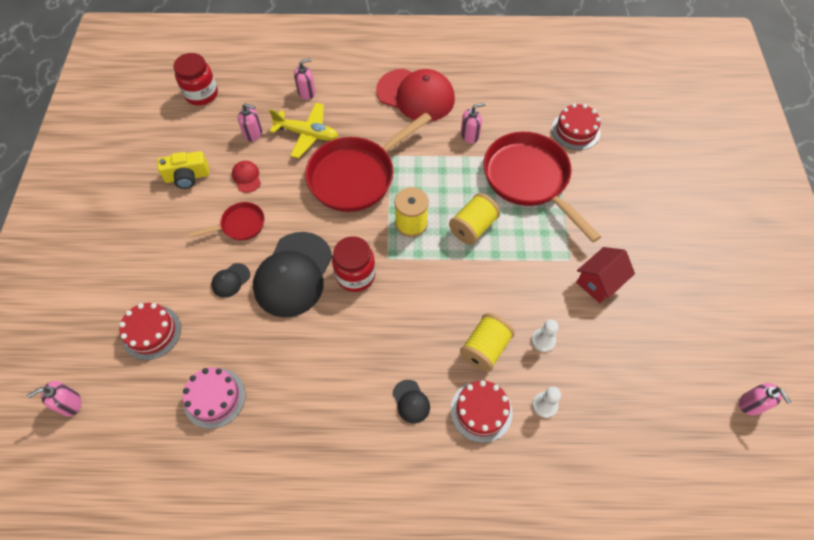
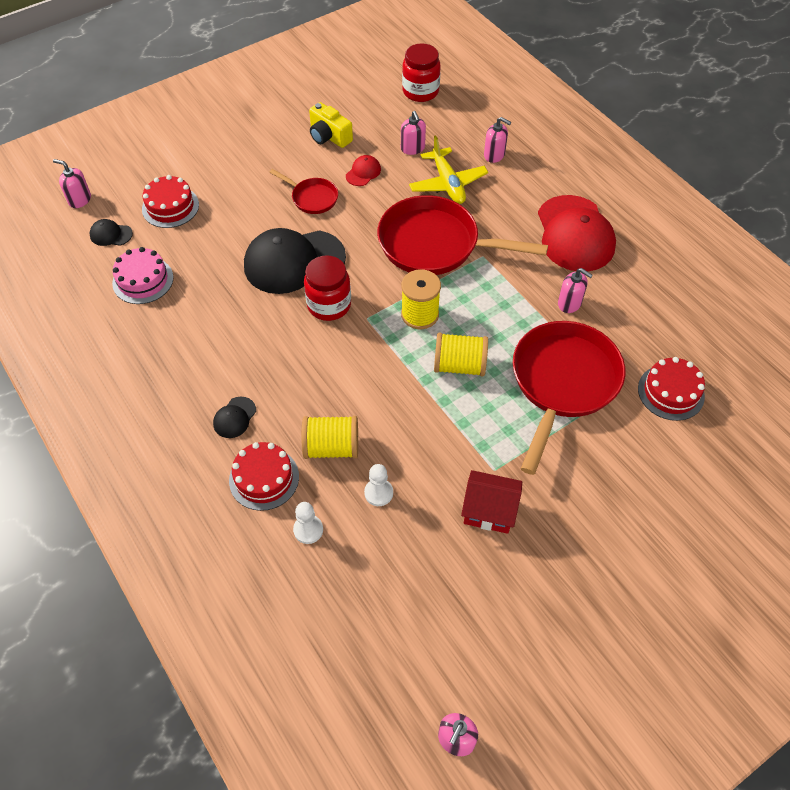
camera: 55 degrees right, 5 degrees down
(230, 280) = (254, 225): black cap -> black cap (111, 234)

